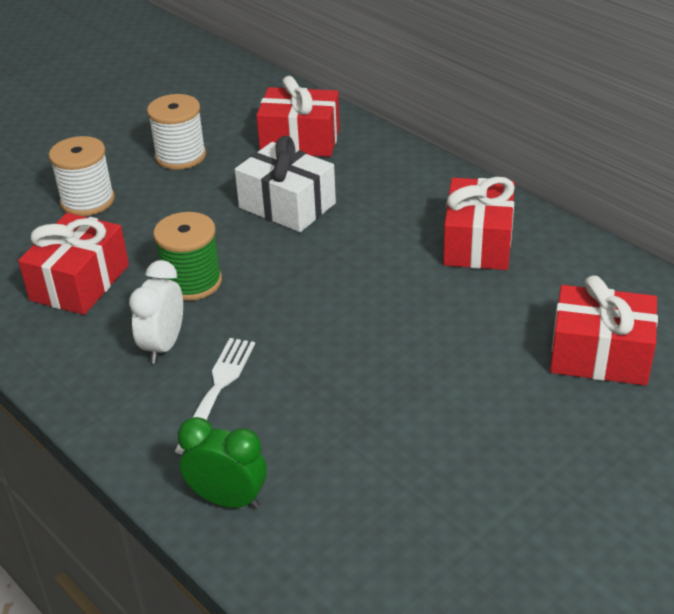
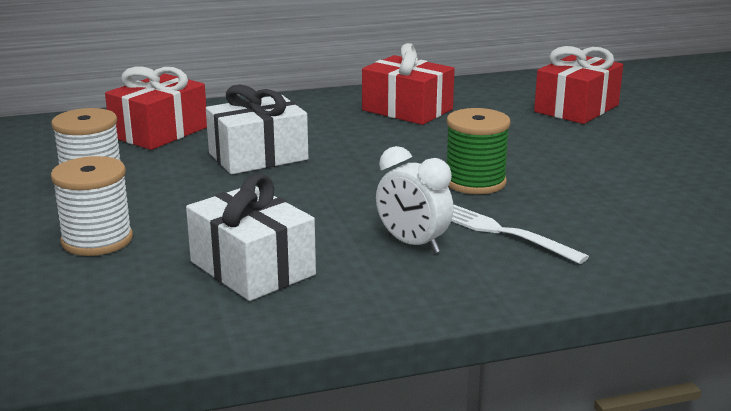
camera: 65 degrees left, 15 degrees down
(80, 282) = (252, 268): red gift -> white gift
(192, 282) = (325, 215): green spool -> green spool (475, 182)
(228, 500) = (655, 254): green clock -> none

